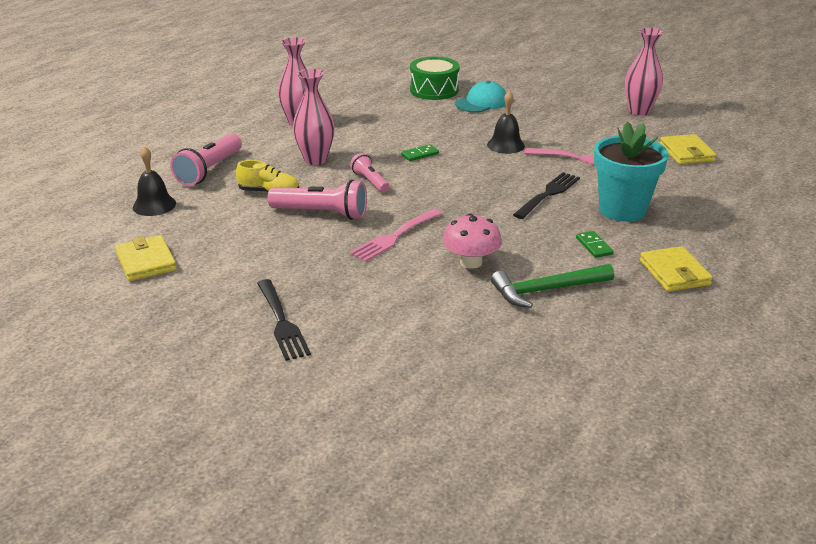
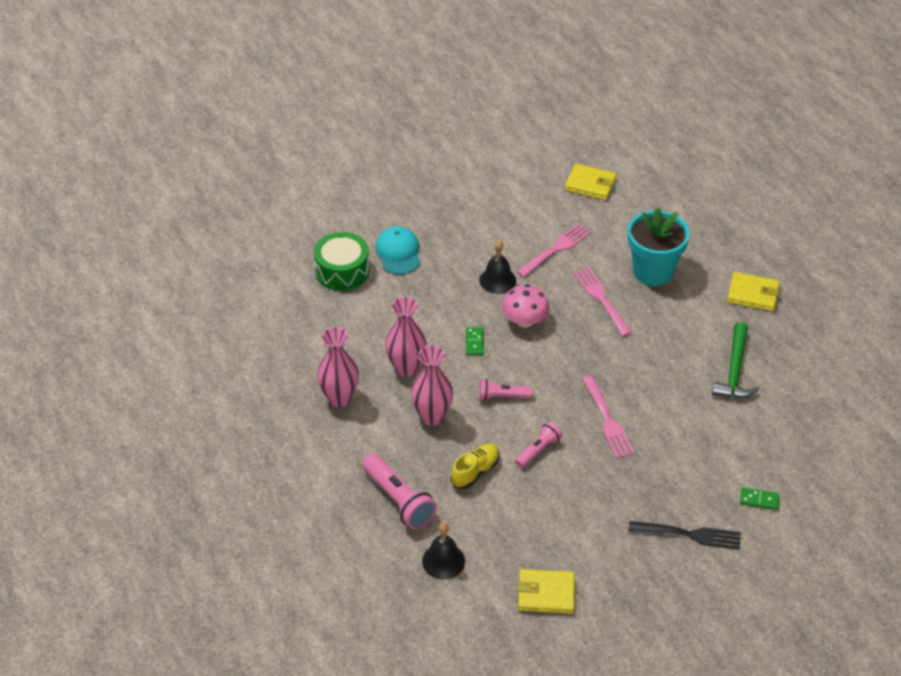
camera: 60 degrees left, 15 degrees up
(321, 213) = (538, 450): pink flashlight -> pink flashlight, size x0.60
(471, 262) = (673, 393): pink mushroom -> pink mushroom (524, 321)
(548, 194) = (601, 299): black fork -> pink fork
(594, 246) = (693, 315): green domino -> green domino (759, 500)
(639, 111) = (496, 166): pink vase -> pink vase (406, 368)

